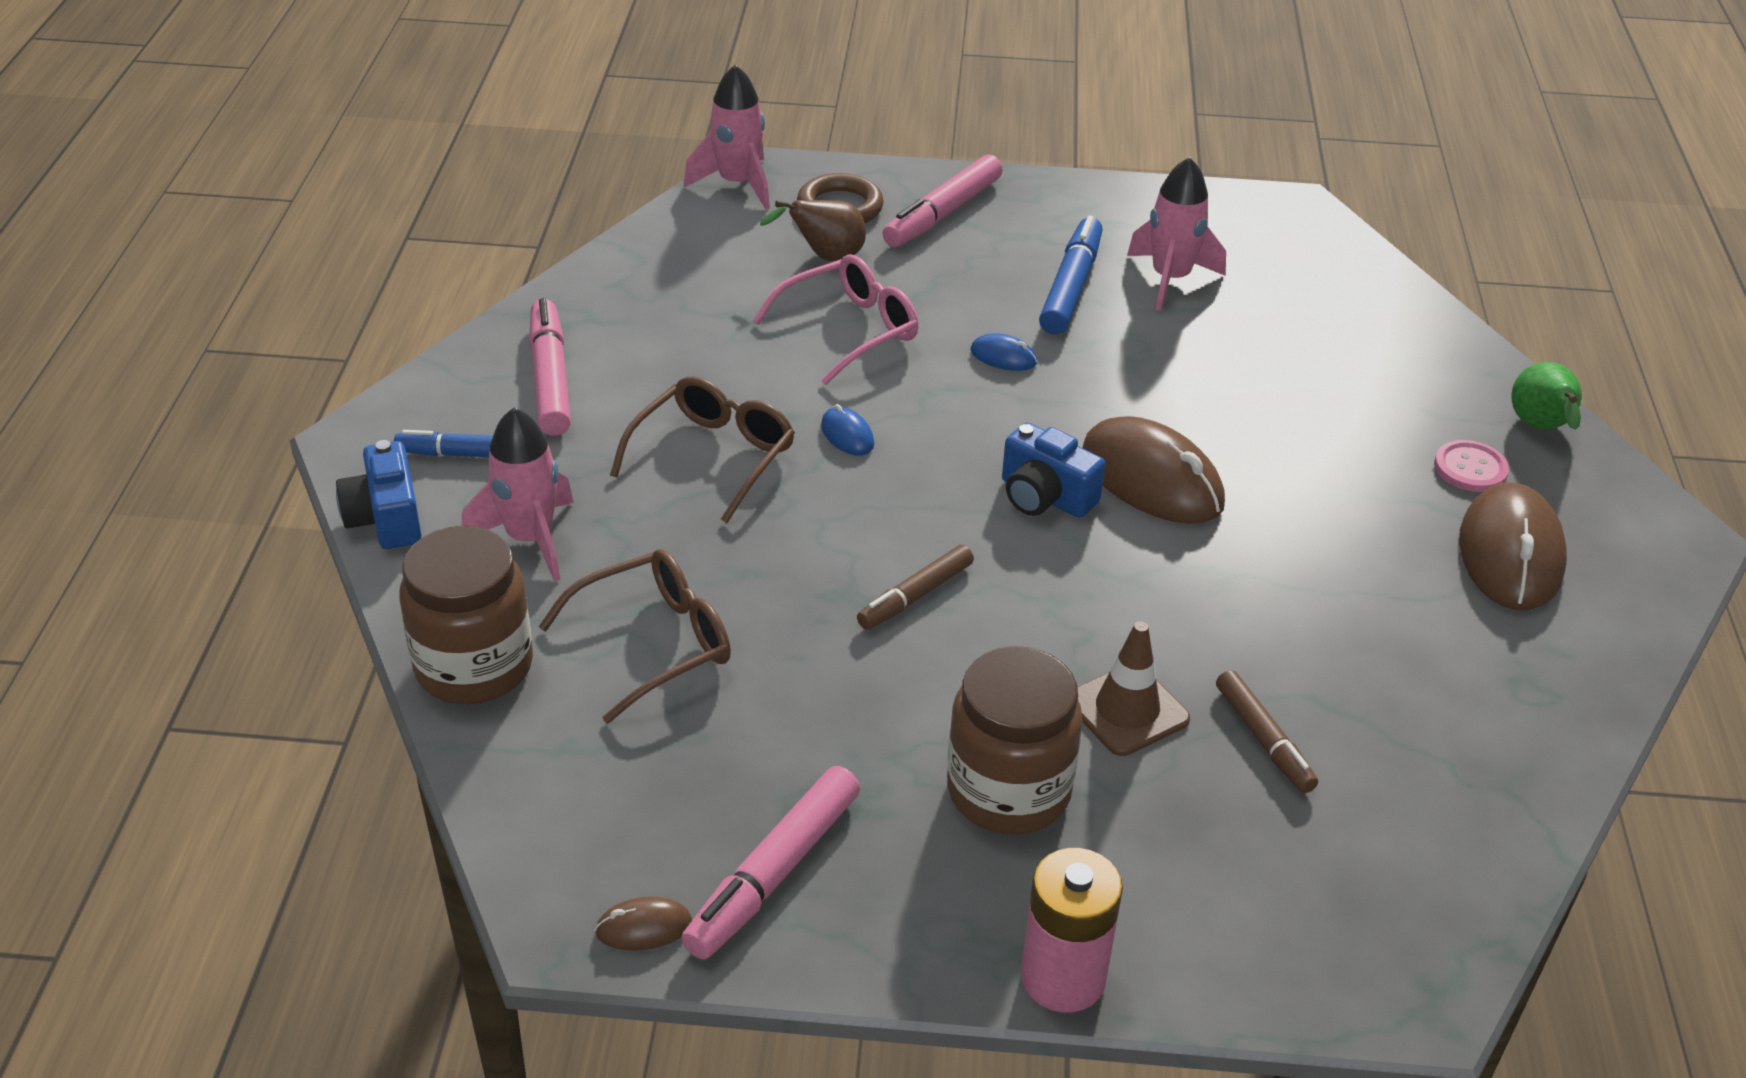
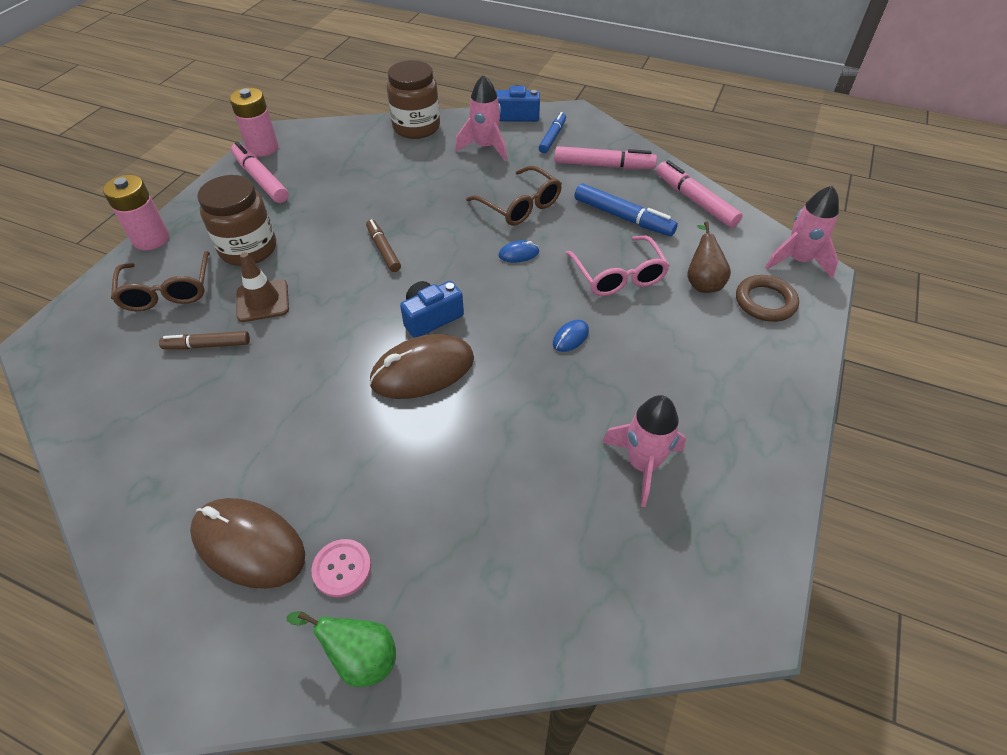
camera: 110 degrees right, 10 degrees up
(644, 927) = (263, 148): brown mouse -> pink battery
(652, 644) = (401, 169): brown glasses -> brown glasses (168, 290)
(942, 213) = (754, 353): pink marker -> pink marker (695, 201)
(1071, 287) = (644, 398): blue marker -> blue marker (623, 217)

